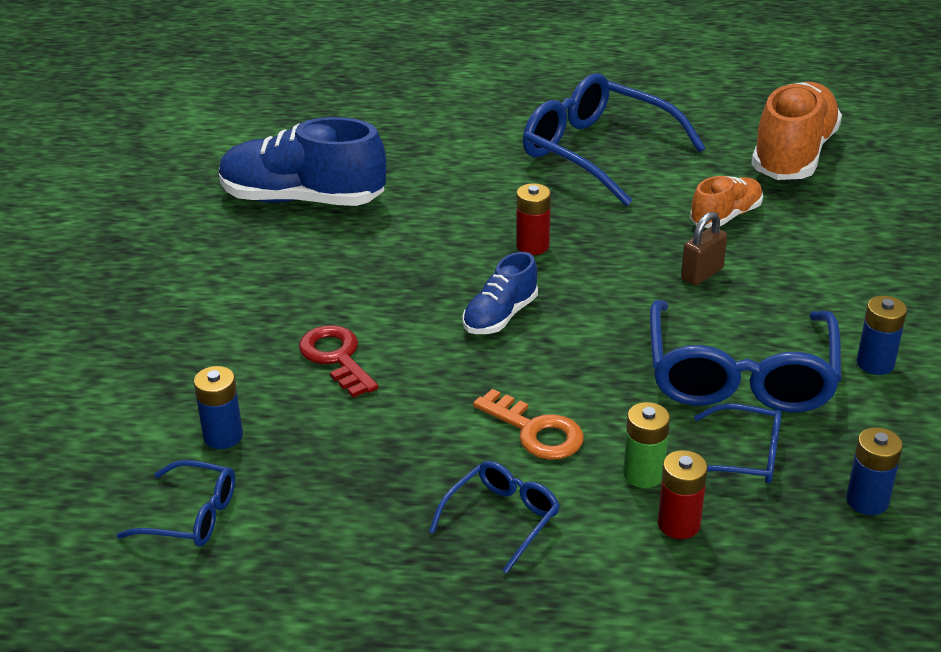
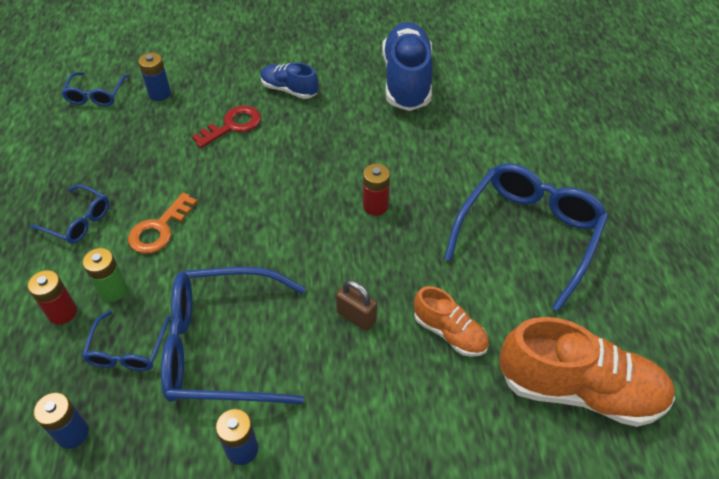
camera: 80 degrees right, 15 degrees up
(500, 316) = (284, 197): blue shoe -> blue shoe (289, 90)

